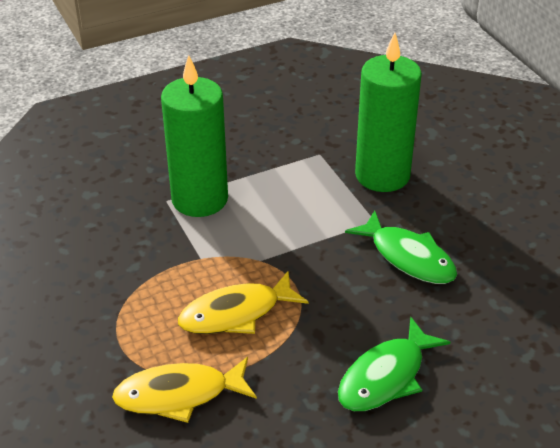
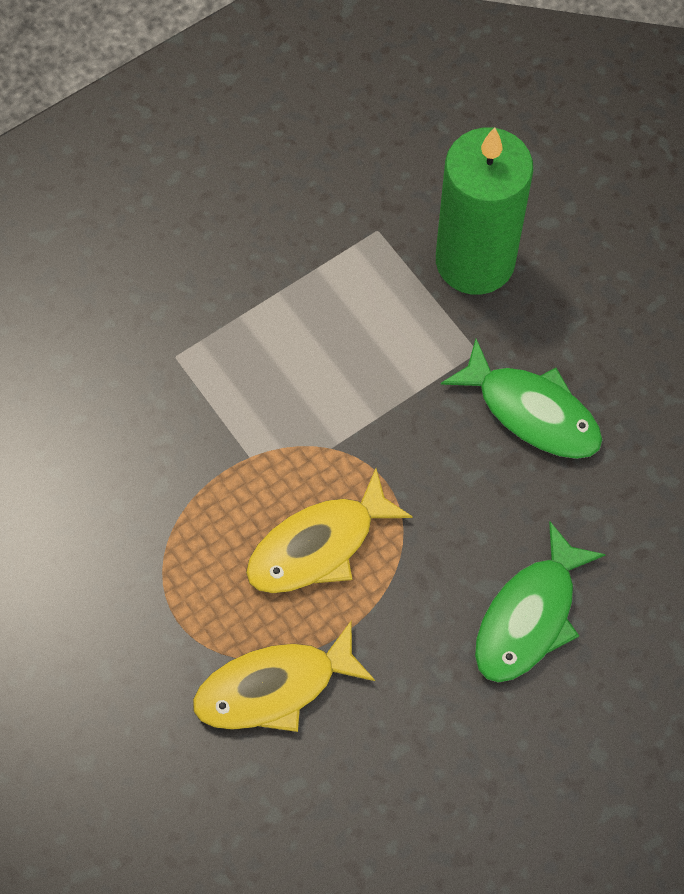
camera: 10 degrees left, 25 degrees up
(199, 199) = (222, 347): green candle -> none

